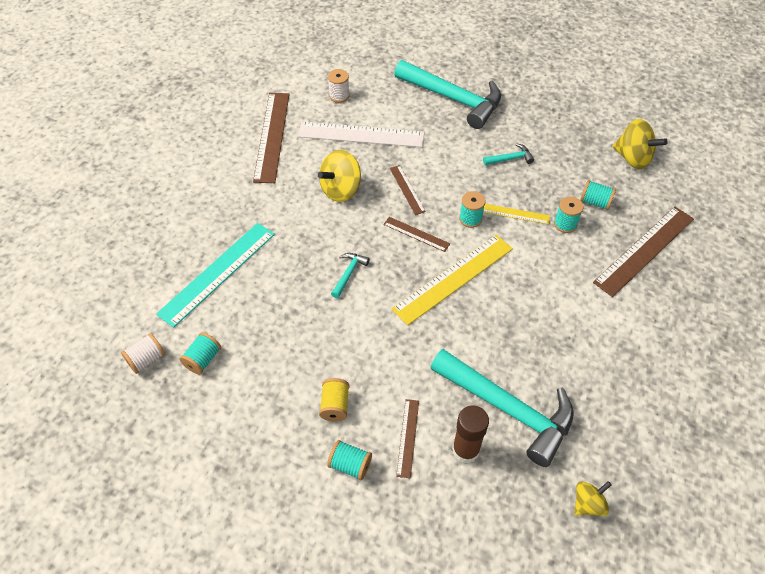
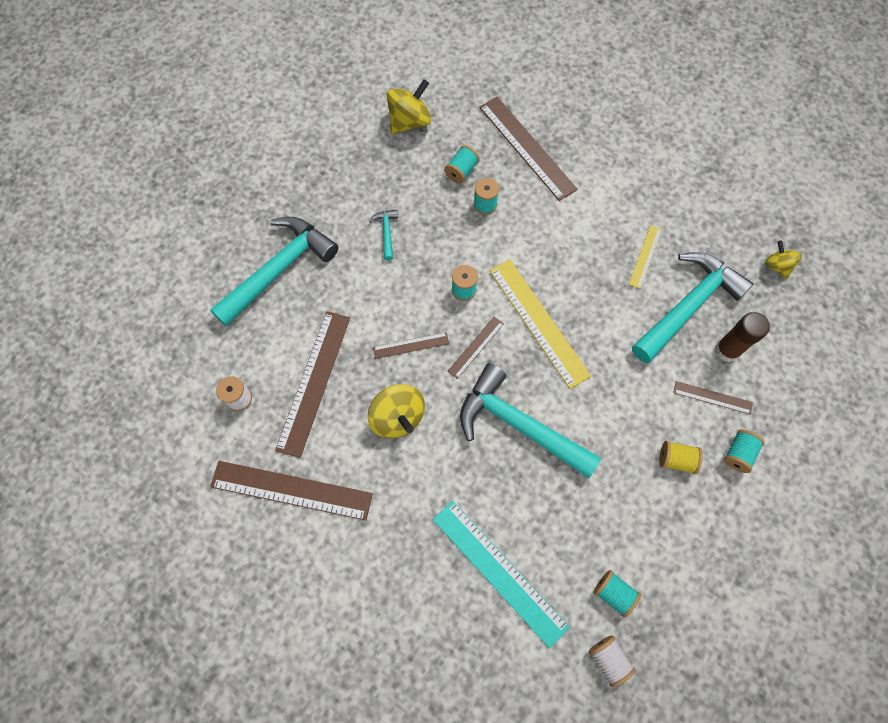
camera: 80 degrees left, 15 degrees up
(348, 274) = (519, 425): turquoise hammer -> turquoise hammer, size x2.43
(361, 135) = (314, 382): white ruler -> brown ruler
(515, 214) = (464, 246): yellow ruler -> yellow ruler (645, 256)

